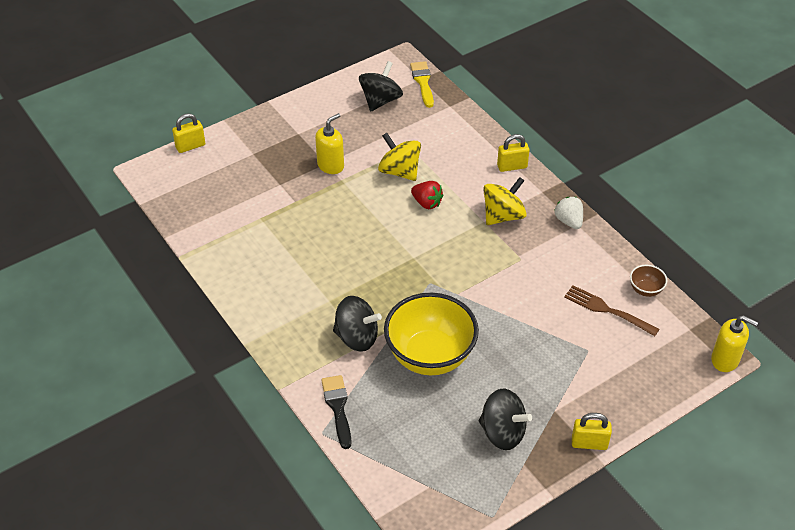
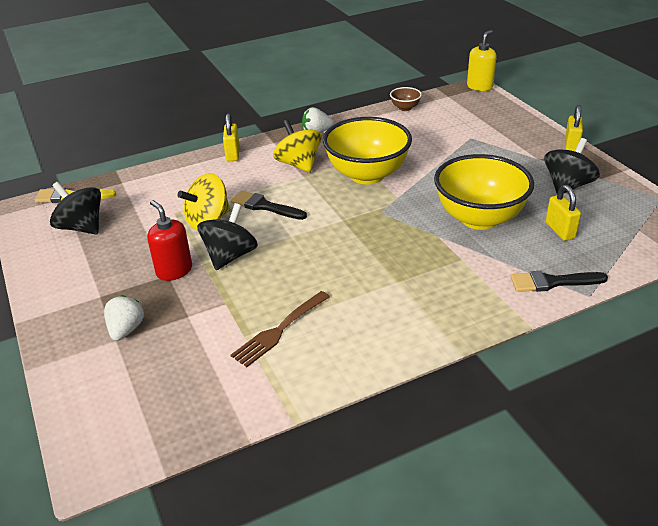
camera: 80 degrees left, 10 degrees down
(190, 146) = (63, 409): yellow padlock -> yellow padlock (560, 231)
(263, 156) = (126, 330): none -> white strawberry
(330, 165) = (174, 271): yellow soap dispenser -> red soap dispenser
(357, 337) = (453, 264): black spinning top -> black spinning top (230, 256)
(427, 203) = (265, 206): red strawberry -> black brush
(493, 268) = (367, 175): none -> yellow bowl
(607, 310) = (426, 126): brown fork -> brown fork (279, 330)

